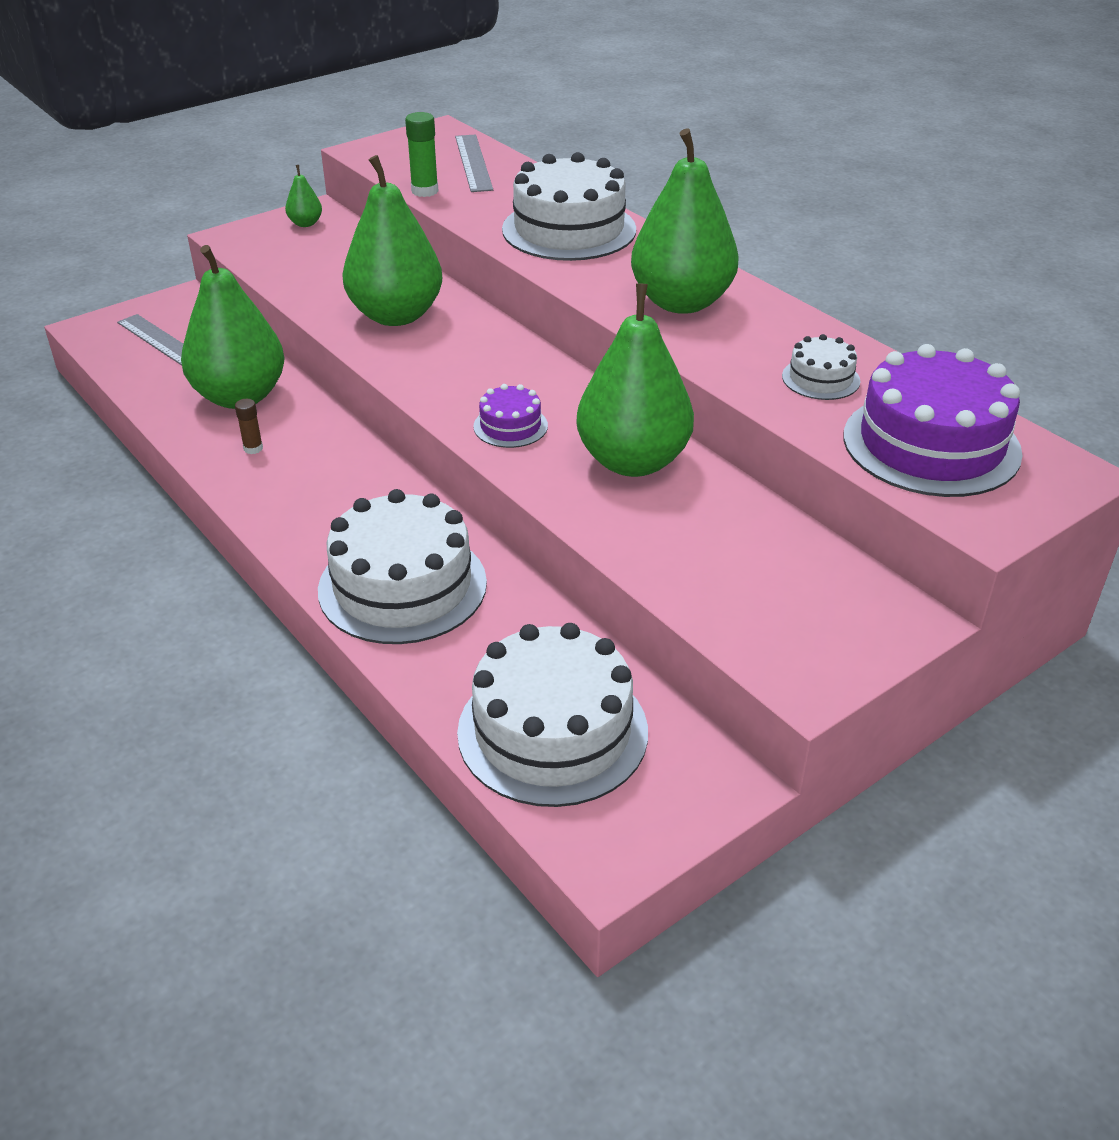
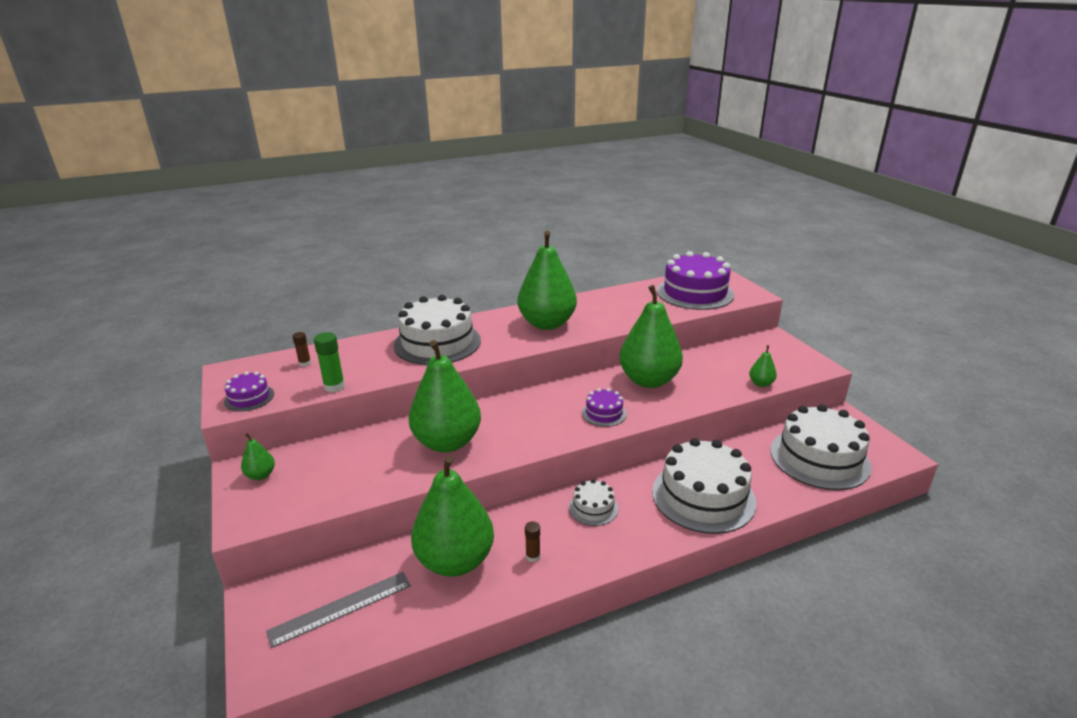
camera: 75 degrees left, 10 degrees down
(385, 154) = (249, 398): none -> purple cake
(473, 163) = (305, 363): grey ruler -> brown glue stick
(685, 595) = (761, 384): none -> green pear
(821, 378) = (636, 304): white cake -> white cake (593, 508)

